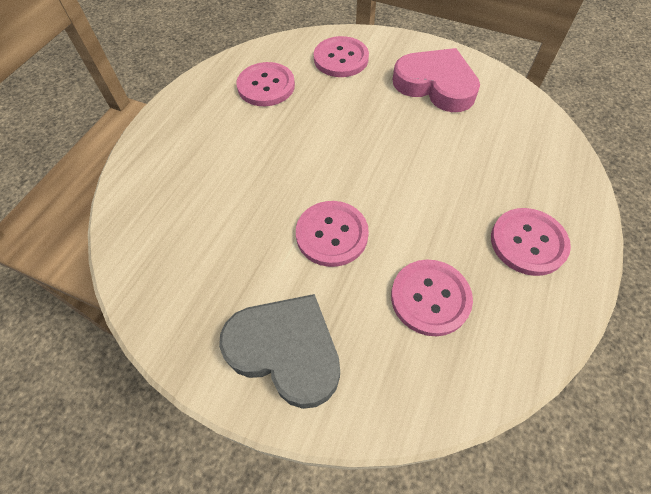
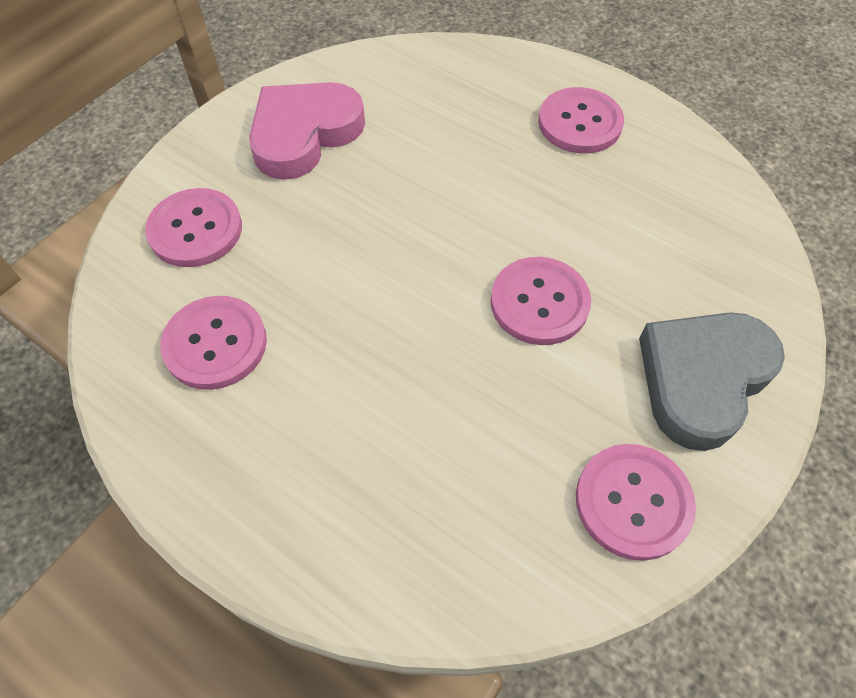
camera: 80 degrees left, 0 degrees up
(430, 298) = (641, 224): pink button -> pink button (633, 502)

